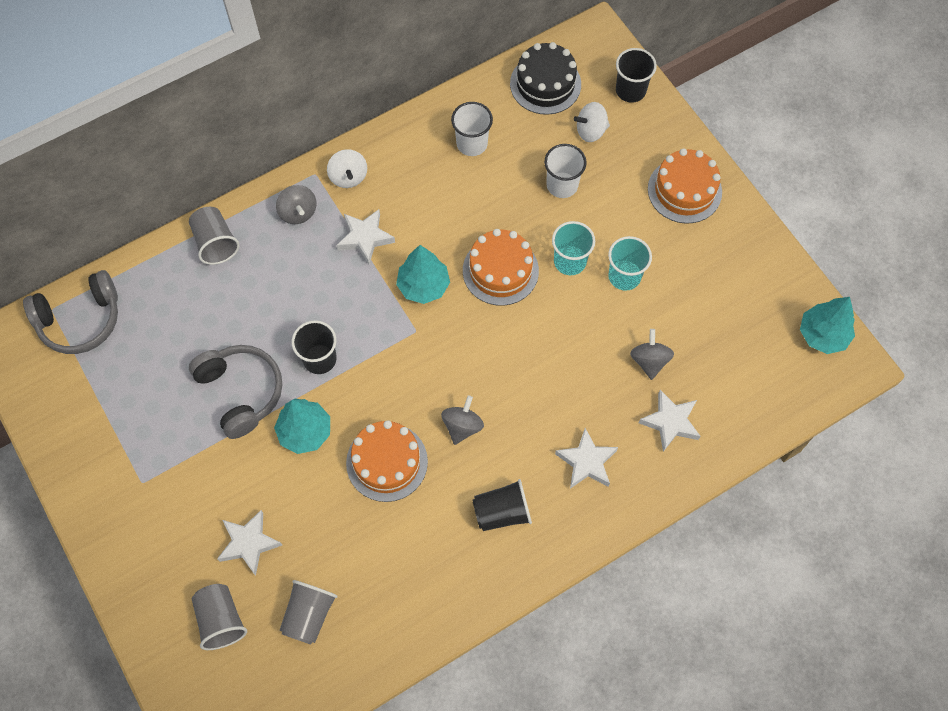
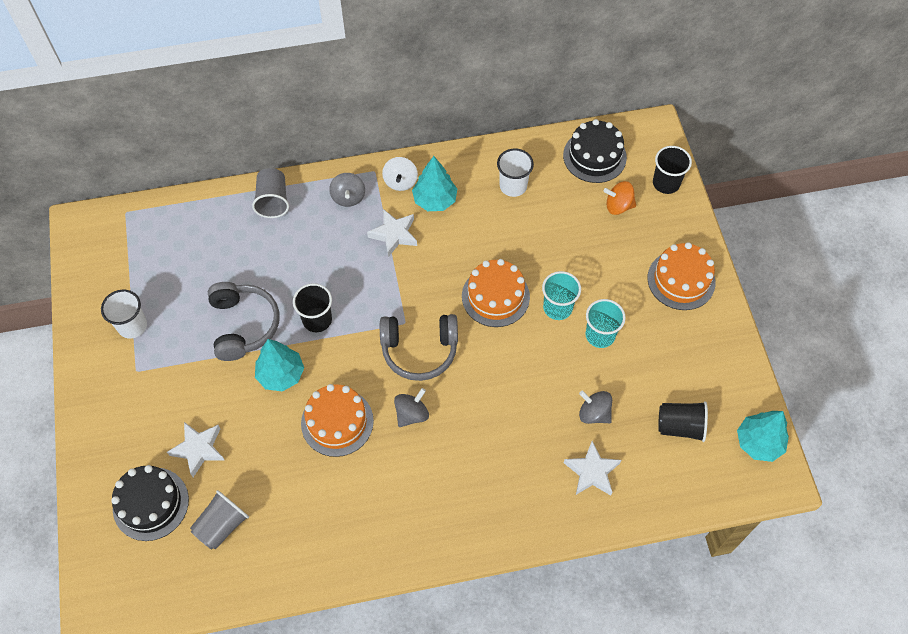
camera: 20 degrees right, 5 degrees down
(80, 320) = (143, 227): grey headphones -> grey headphones (419, 350)
(221, 620) = (150, 503): grey cup -> black cake
(423, 286) = (426, 288): turquoise tree -> turquoise tree (435, 200)
(502, 512) = (416, 497): black cup -> black cup (680, 426)
(562, 185) = (576, 243): white cup -> white cup (132, 326)
(586, 462) = (505, 480): white star -> none
(591, 131) = (618, 206): white spinning top -> orange spinning top
(649, 361) = (594, 413): grey spinning top -> grey spinning top turned 75 degrees counterclockwise

